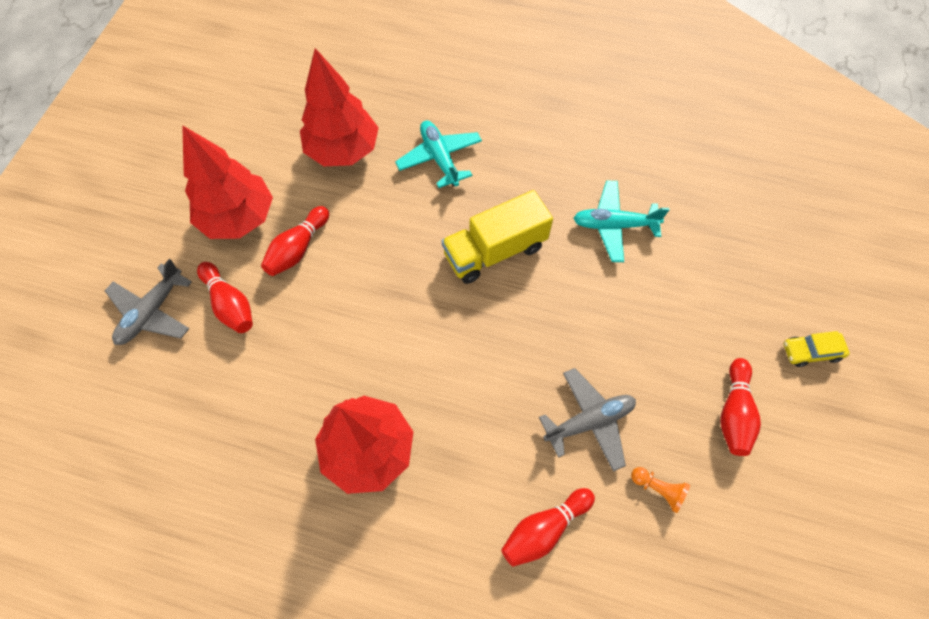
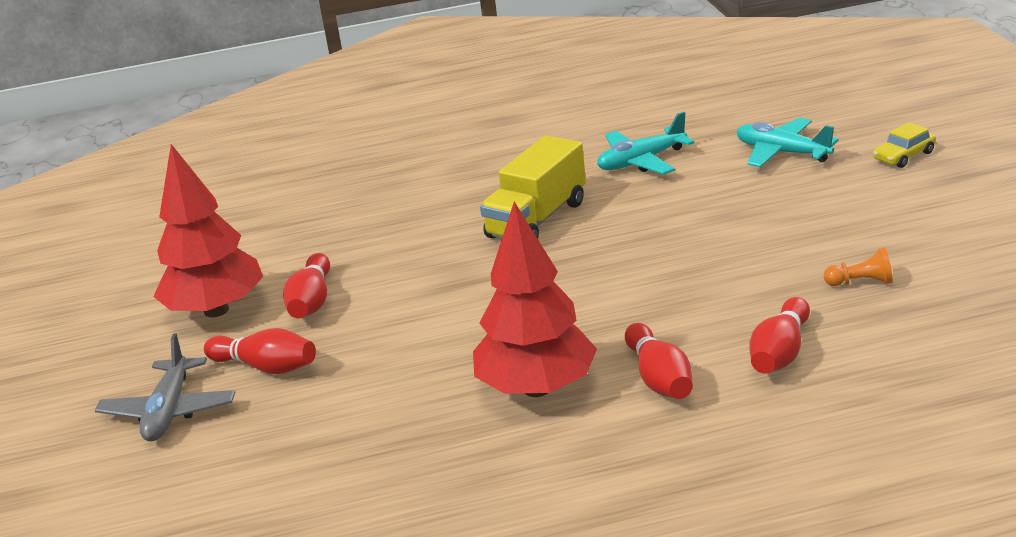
camera: 25 degrees left, 35 degrees down
(343, 150) = (299, 225): red tree -> none
(440, 158) = (415, 191): turquoise plane -> turquoise plane (782, 153)
(589, 421) = (749, 274): grey plane -> none
(733, 413) = (877, 213): red bowling pin -> red bowling pin (659, 378)

